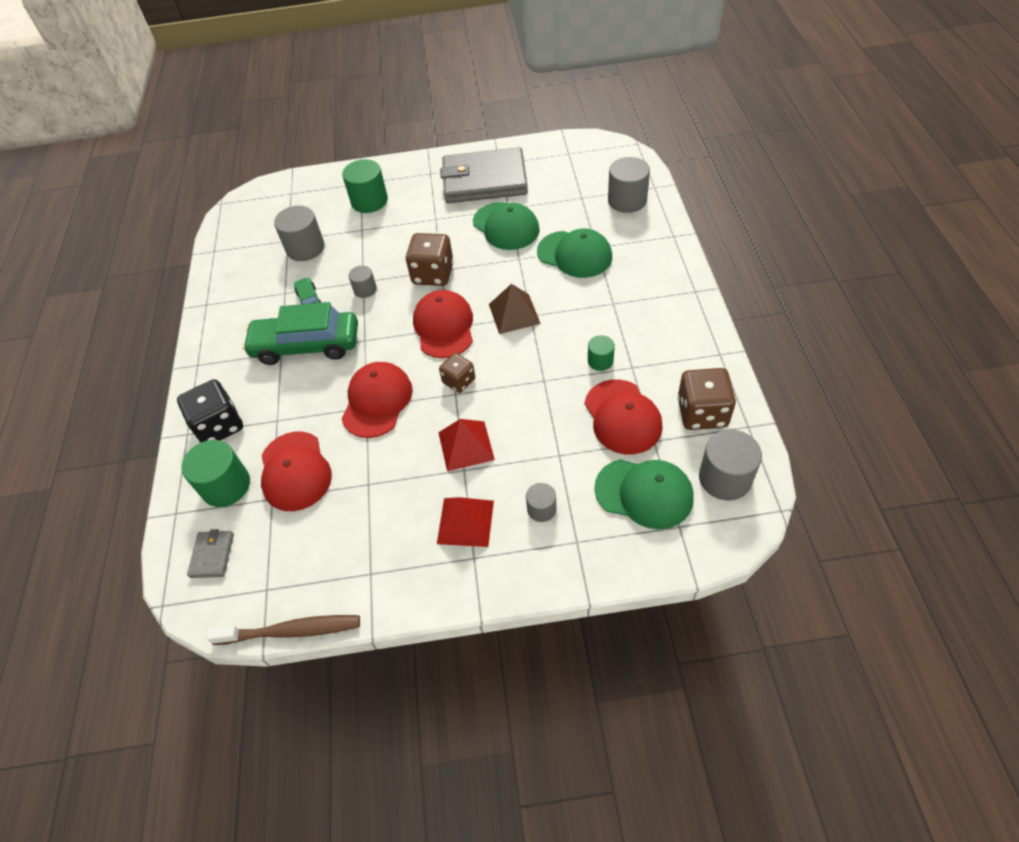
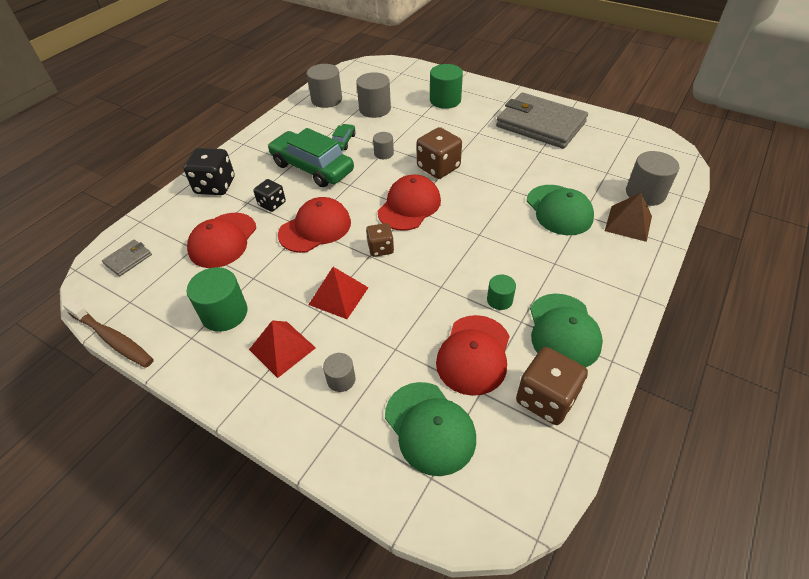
camera: 35 degrees right, 5 degrees down
(226, 485) = (179, 223): green cylinder -> green cylinder (224, 313)
(305, 406) = (272, 204): none -> black dice
(506, 226) = (524, 163): green cap -> green cap (563, 331)
(514, 314) = (468, 226): brown pyramid -> brown pyramid (628, 223)
(725, 478) = (512, 469): grey cylinder -> grey cylinder (326, 99)

